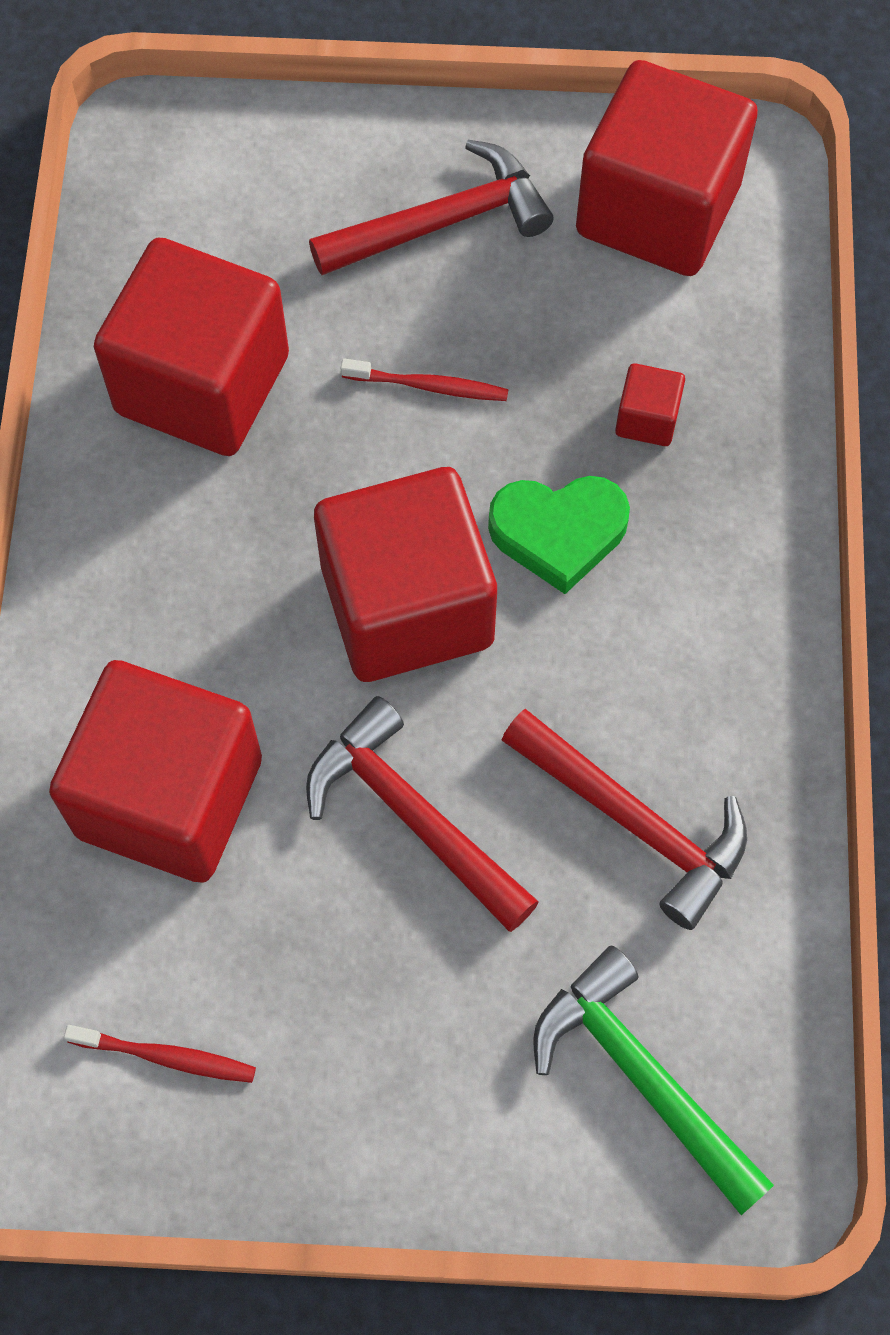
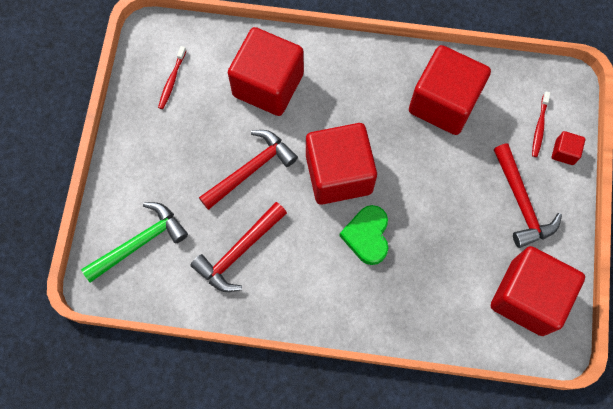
camera: 95 degrees right, 5 degrees up
(429, 386) = (439, 190): red toothbrush -> red toothbrush (539, 127)
(647, 419) = (419, 279): red cube -> red cube (564, 152)

